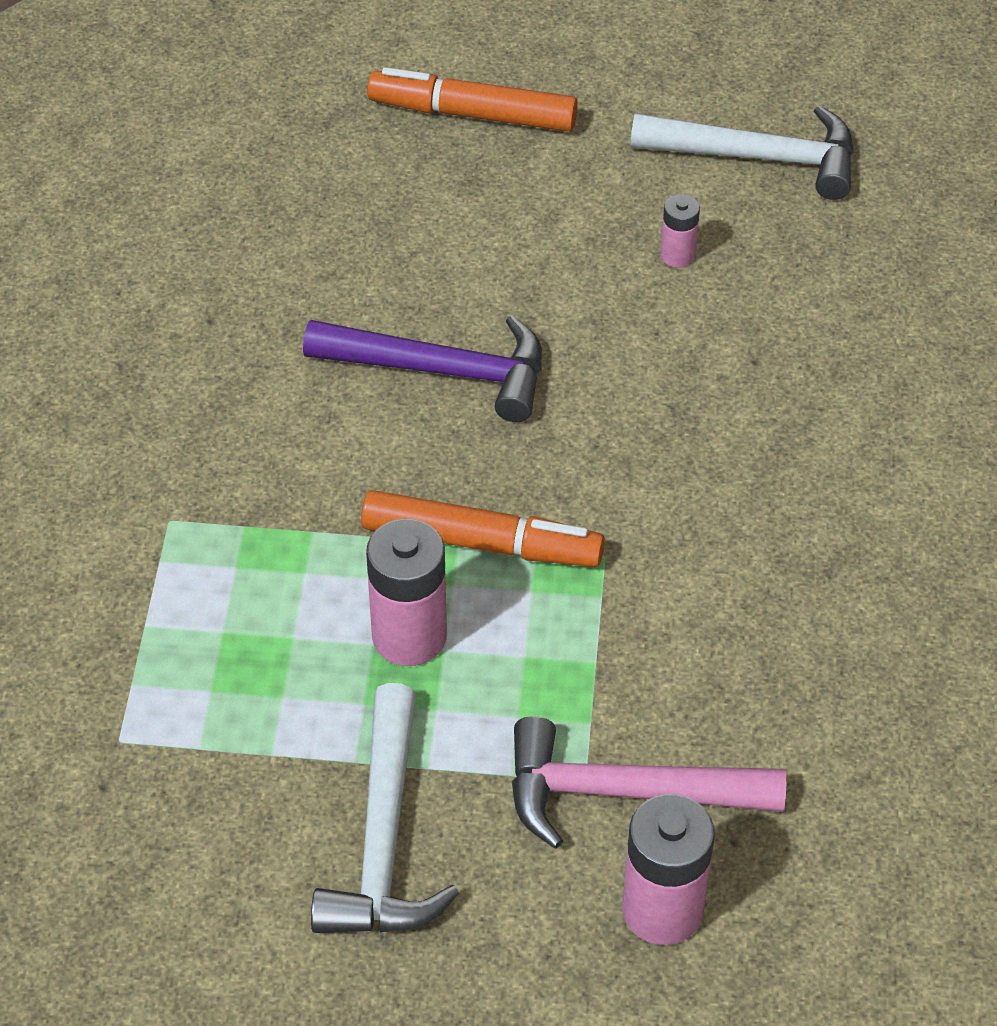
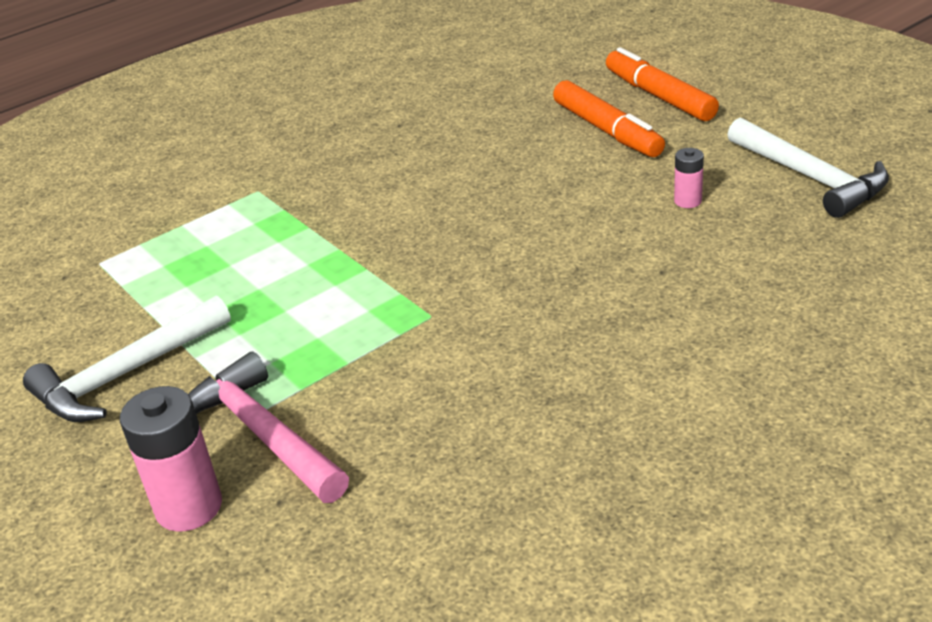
camera: 50 degrees right, 15 degrees down
(409, 636) = (279, 295): pink battery -> none
(442, 371) = (475, 193): purple hammer -> none
(481, 543) = (377, 275): orange marker -> orange marker (607, 130)

